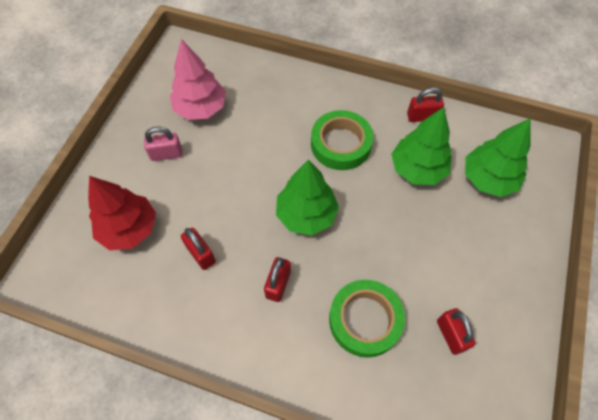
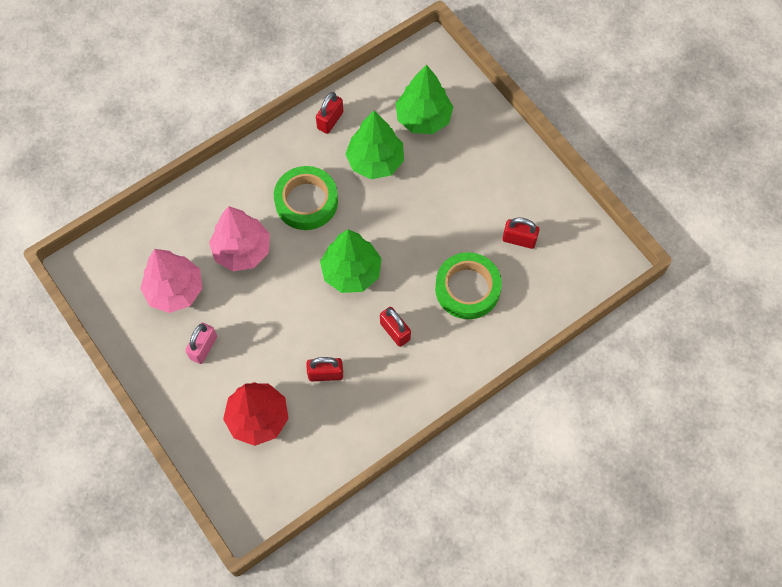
camera: 55 degrees left, 5 degrees up
(265, 129) = (242, 250): none -> pink tree

